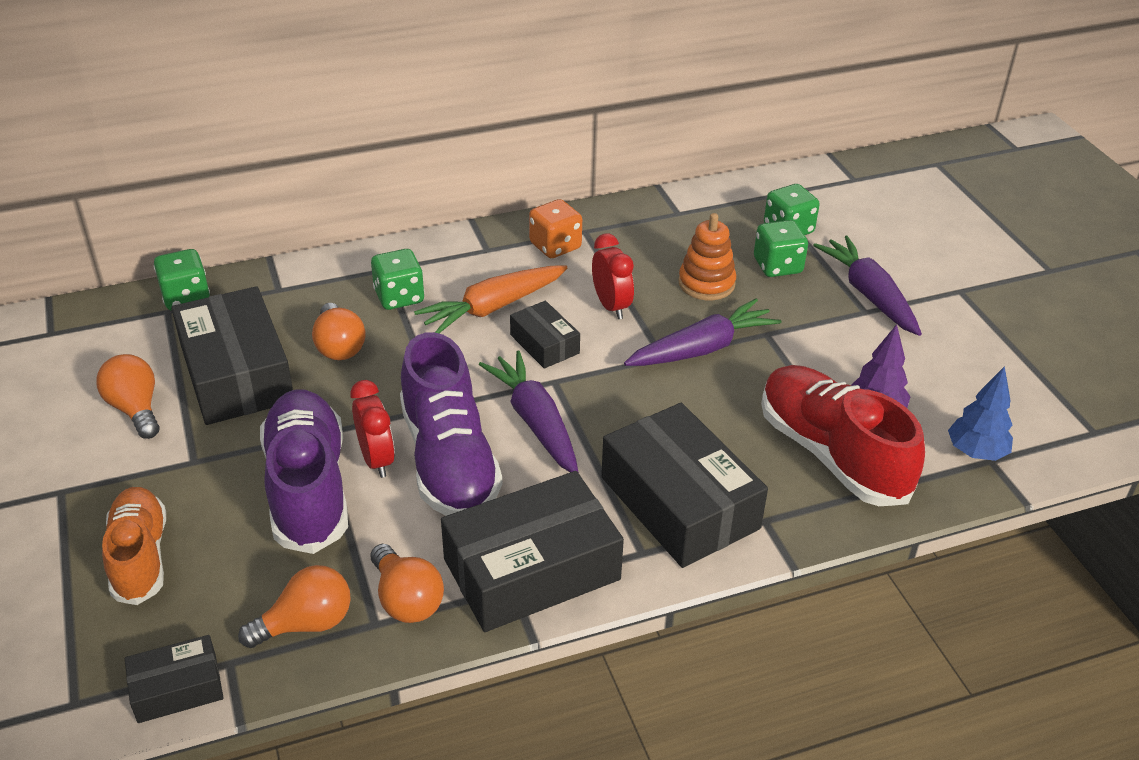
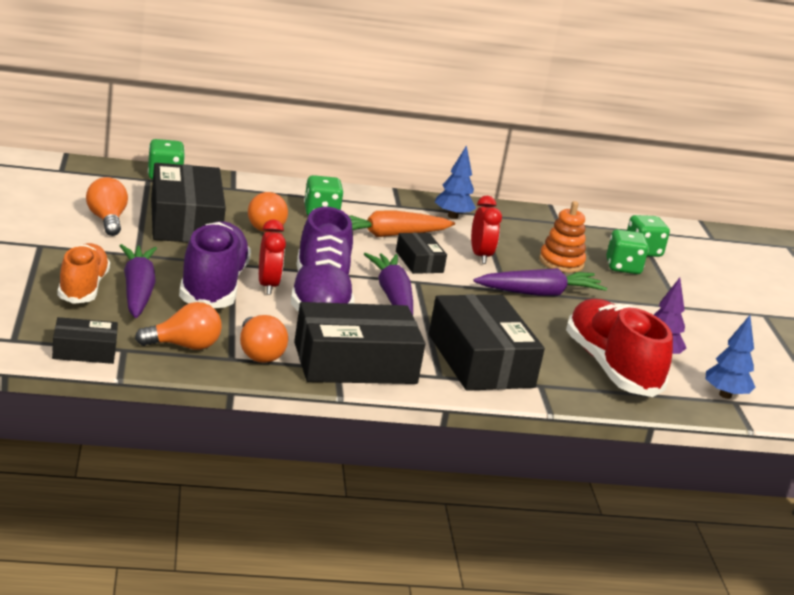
camera: 10 degrees right, 15 degrees down
(555, 246) = (452, 216): orange dice -> blue tree
(868, 294) = (688, 299): purple carrot -> purple carrot (137, 290)

